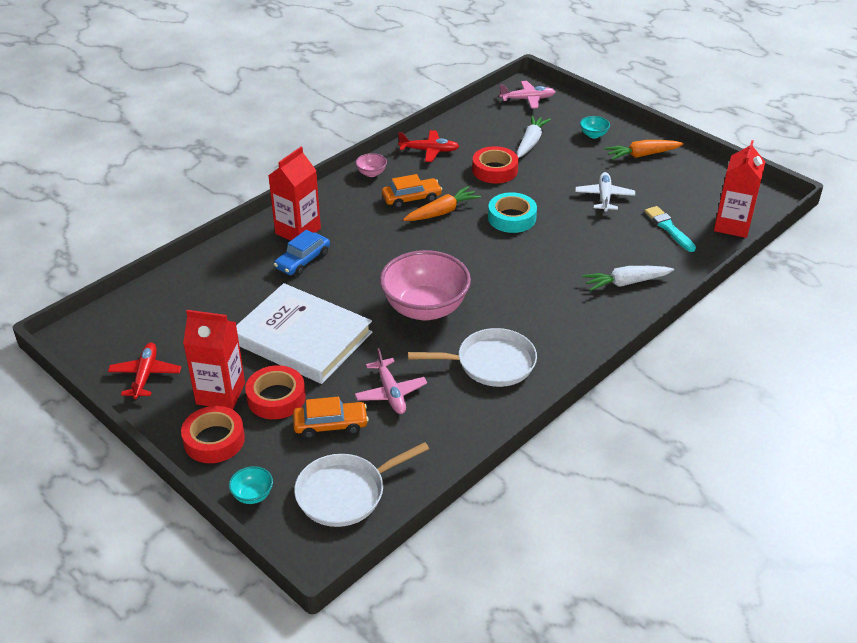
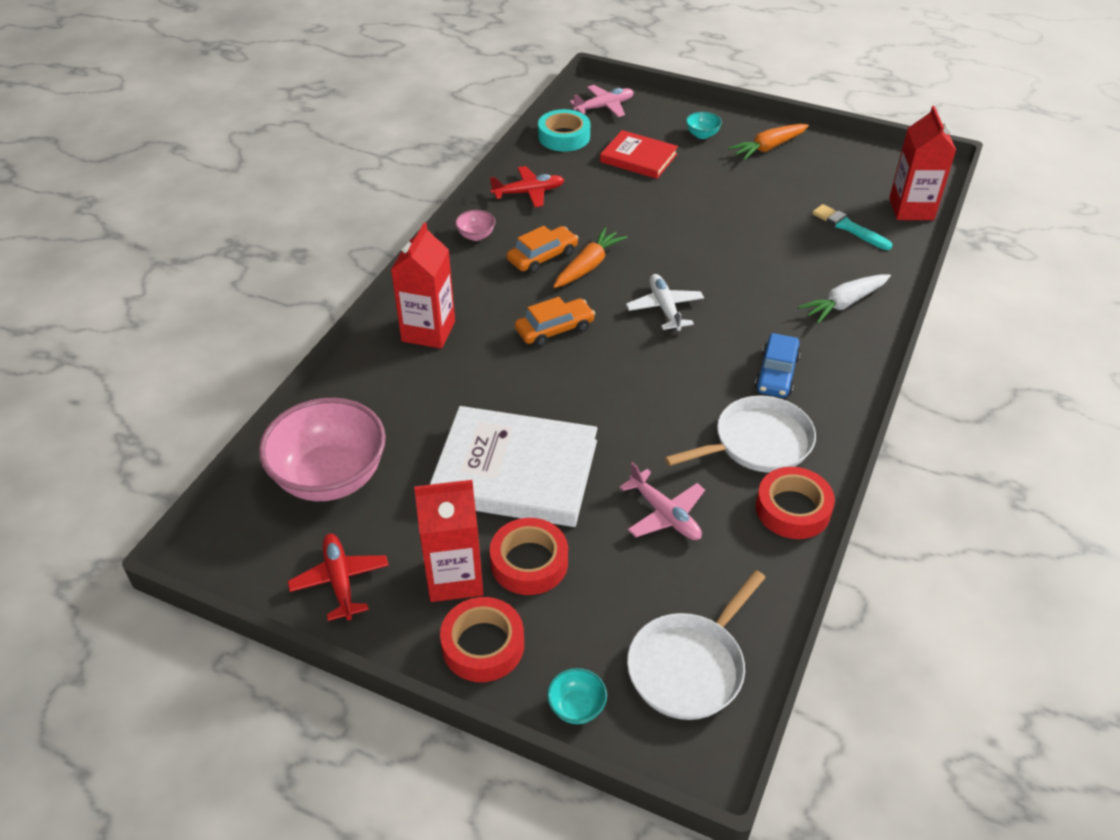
camera: 20 degrees left, 5 degrees up
(302, 260) = (456, 368): blue car -> blue car (776, 373)
(330, 425) = (618, 579): orange car -> orange car (554, 329)
(425, 308) = (641, 393): pink bowl -> pink bowl (330, 477)
(495, 170) = (618, 200): red tape -> red tape (793, 509)
(512, 218) = (672, 255): turquoise tape -> turquoise tape (564, 137)
(530, 142) = (638, 158): white carrot -> red book
(604, 197) = (758, 206): white plane -> white plane (665, 308)

